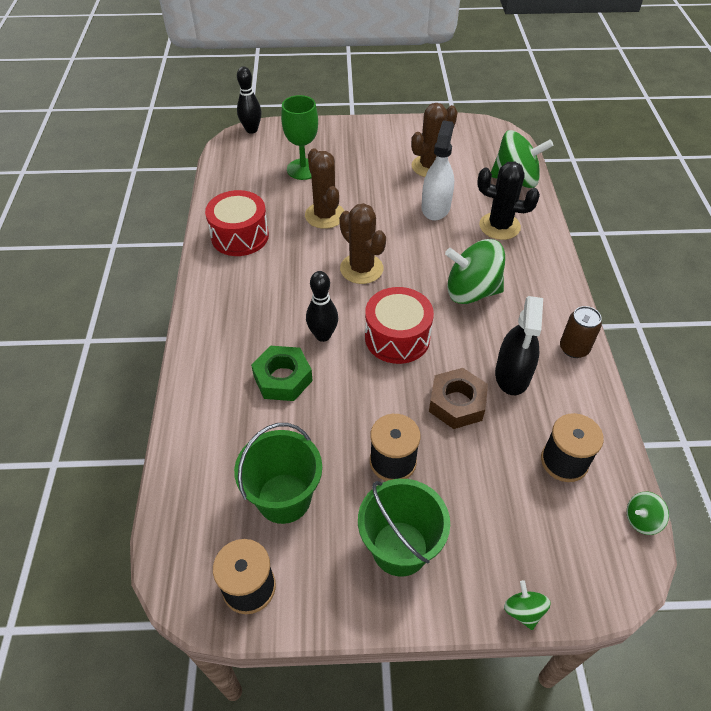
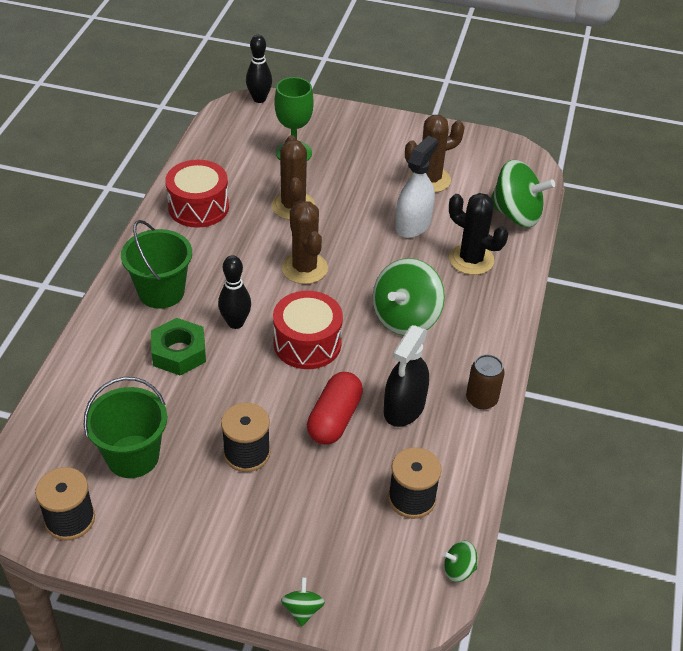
camera: 15 degrees right, 5 degrees down
(400, 548) = (216, 527): green bucket -> green bucket (161, 292)
(457, 403) = (334, 419): brown nut -> red capsule
(471, 291) = (406, 318): green spinning top -> green spinning top turned 75 degrees counterclockwise

